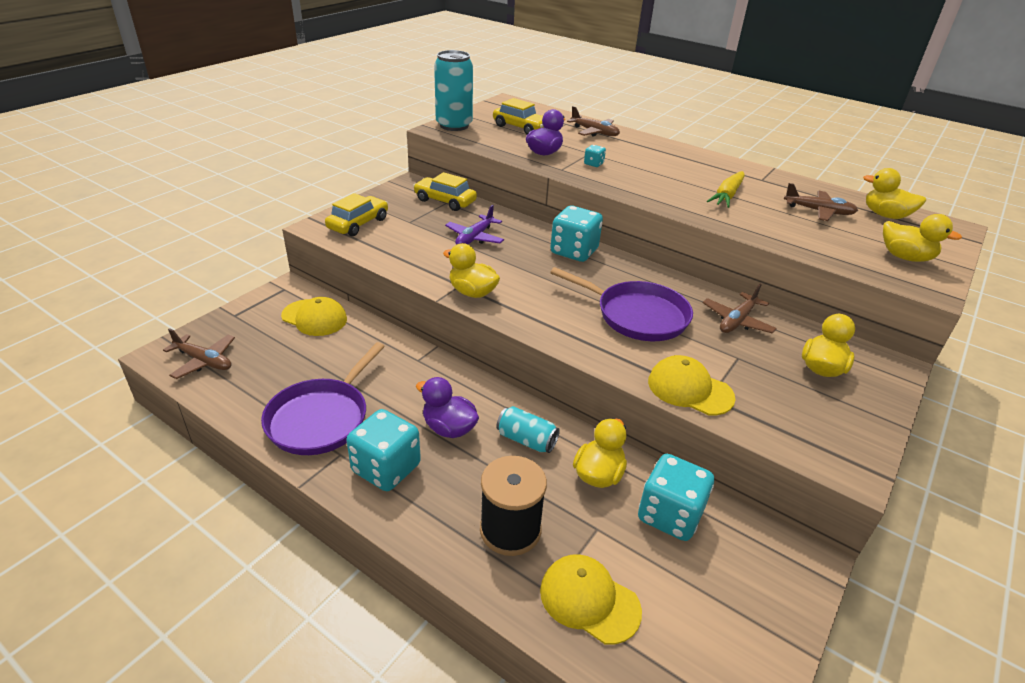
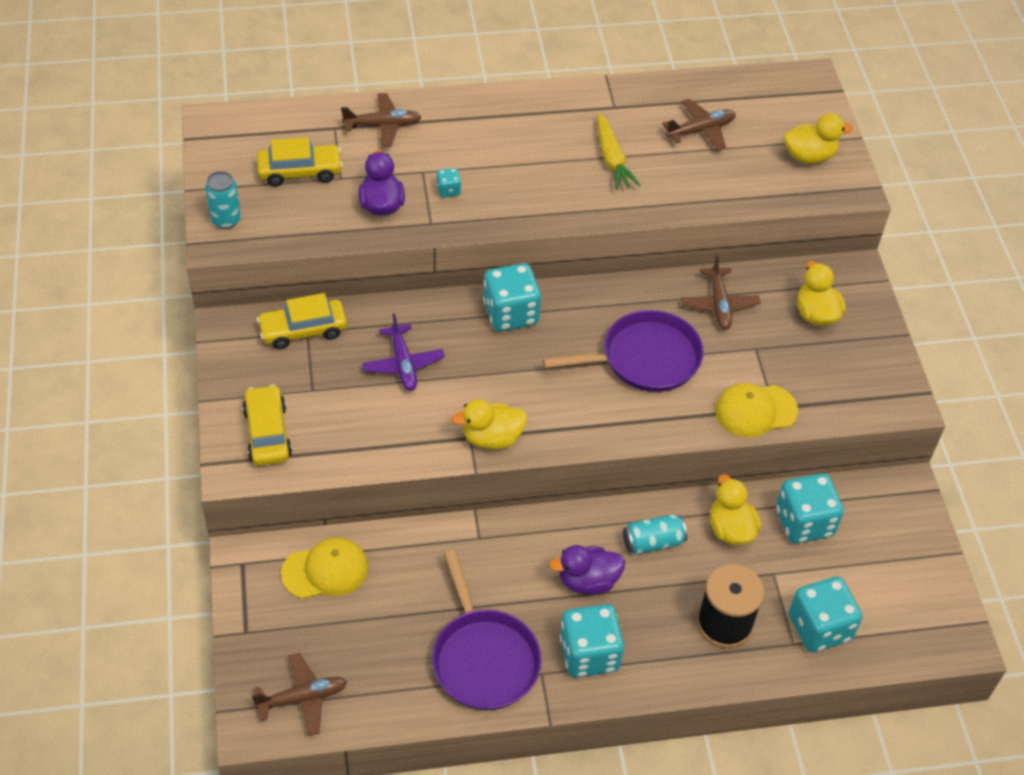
camera: 45 degrees left, 15 degrees up
(454, 125) = (226, 220): turquoise can -> turquoise can, size x0.57
(589, 600) = (819, 627): yellow cap -> turquoise dice
(885, 215) = (752, 98): yellow duck -> none

